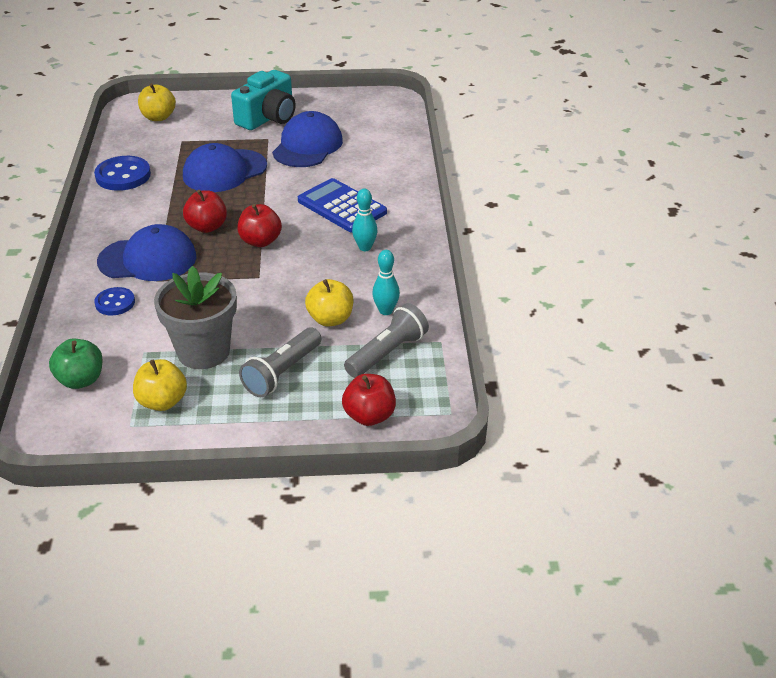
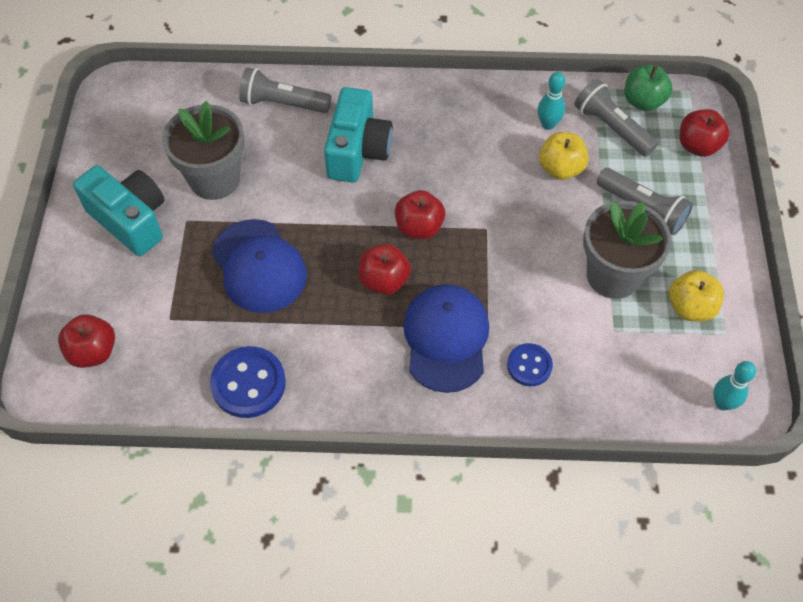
camera: 85 degrees left, 20 degrees up
(80, 380) = (662, 385): green apple -> green apple (643, 101)
(158, 117) = (93, 352): yellow apple -> red apple
(307, 146) = (214, 179): blue cap -> grey flower pot
(342, 207) = (358, 151): blue calculator -> turquoise camera
(365, 247) = (439, 135): turquoise bowling pin -> turquoise bowling pin (722, 403)
(389, 168) = (283, 103): none -> grey flashlight

